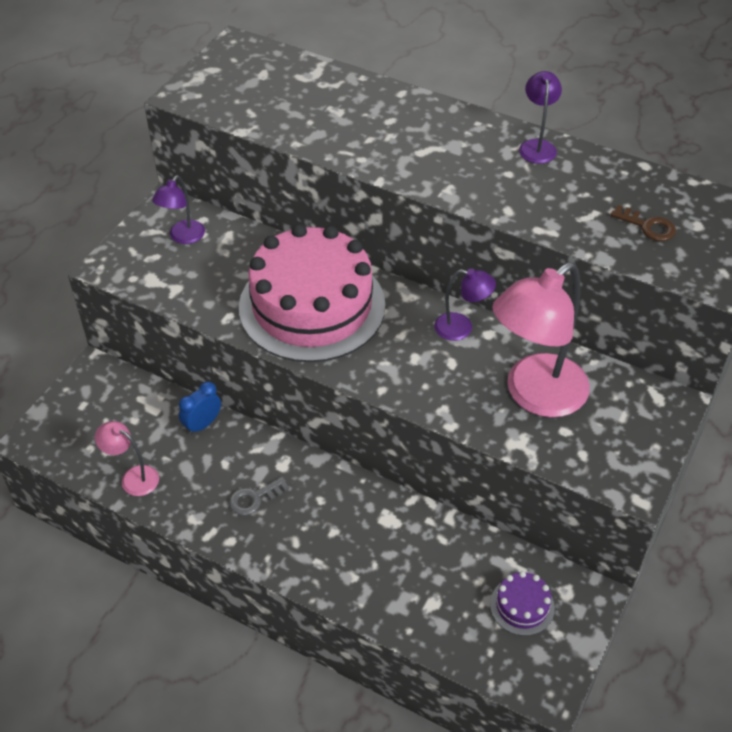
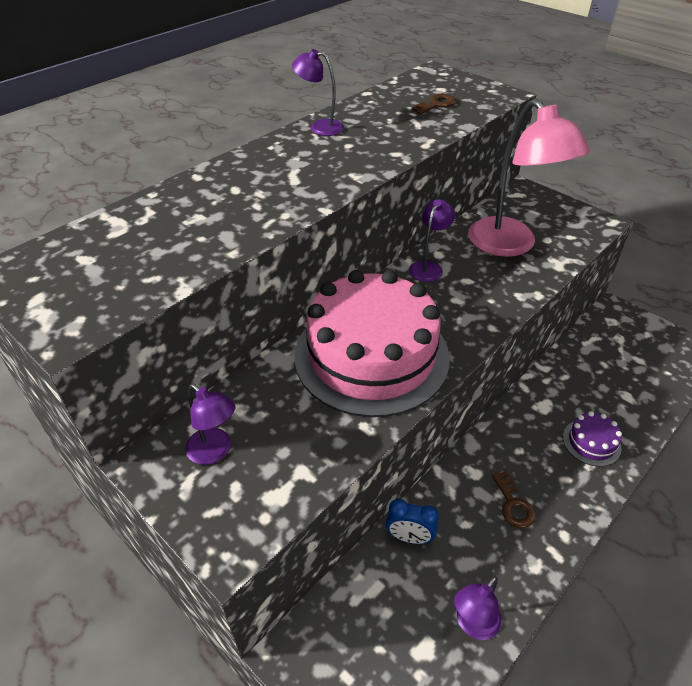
camera: 75 degrees left, 5 degrees down
(133, 477) = (473, 625): pink lamp -> purple lamp
(202, 424) = (409, 537): blue clock -> blue clock turned 45 degrees counterclockwise
(254, 498) = (513, 504): grey key -> brown key
(522, 606) = (625, 346): purple cake -> purple cake (591, 442)

